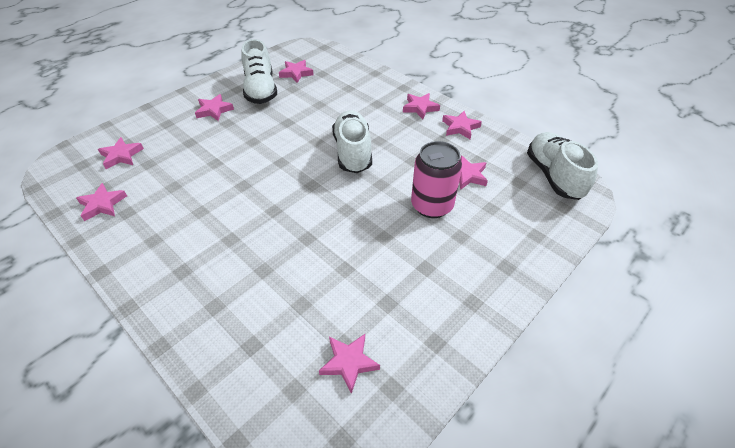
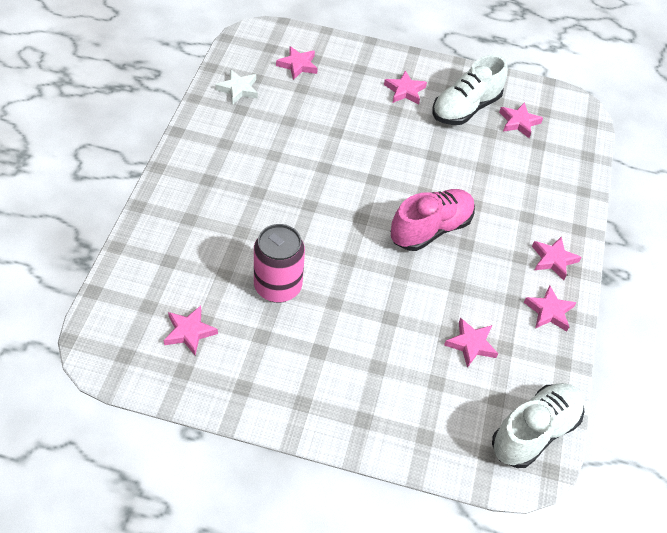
camera: 55 degrees right, 5 degrees up
(102, 204) = (238, 89): pink star -> white star
(352, 152) = (430, 229): white shoe -> pink shoe
(432, 205) = (402, 327): pink can -> pink can (277, 287)

